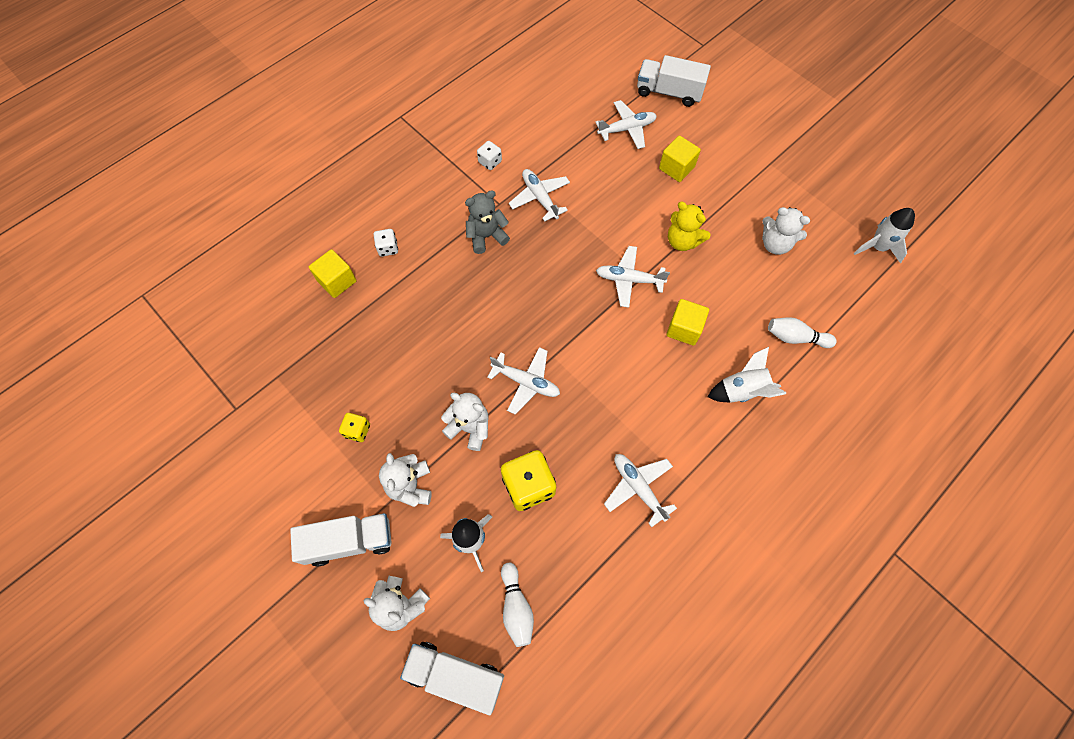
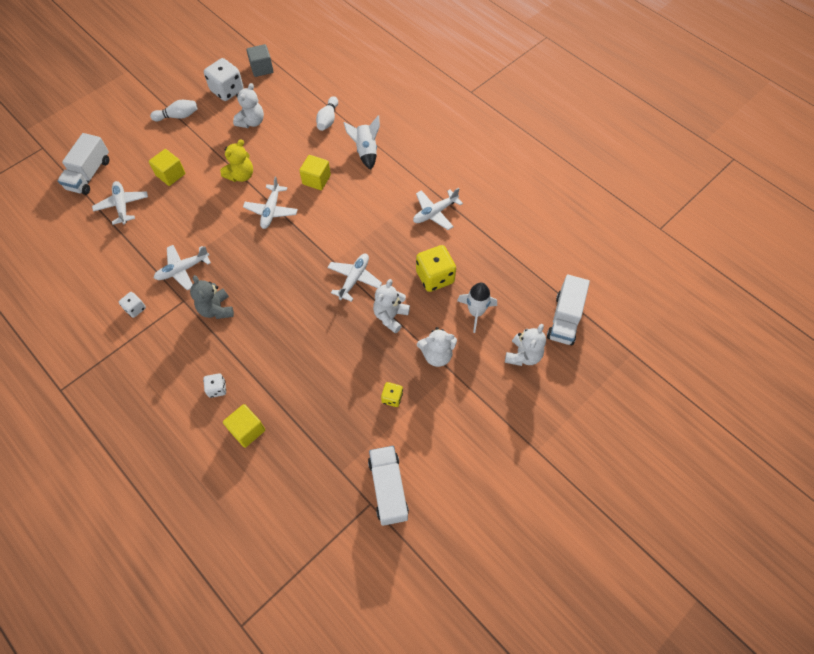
camera: 90 degrees left, 5 degrees down
(349, 541) = (481, 395): white truck -> white truck (388, 489)
(516, 607) = (518, 284): white bowling pin -> white bowling pin (178, 116)
(827, 210) = (227, 90): none -> white dice
(877, 247) = (262, 68): white rocket -> grey cube

